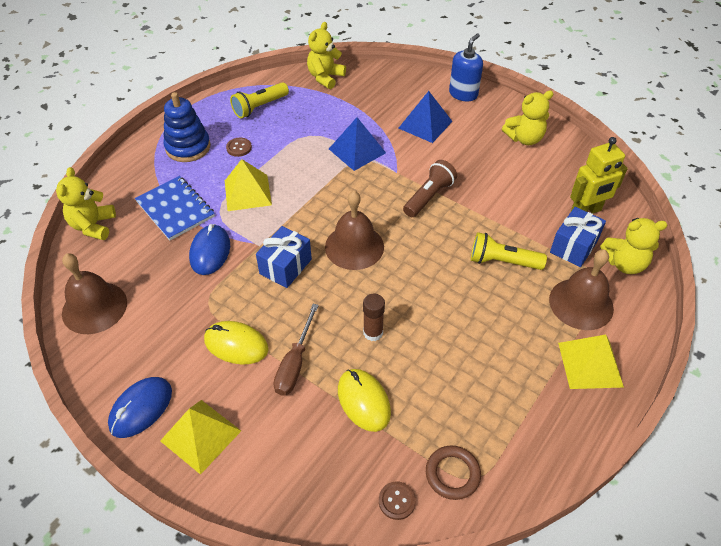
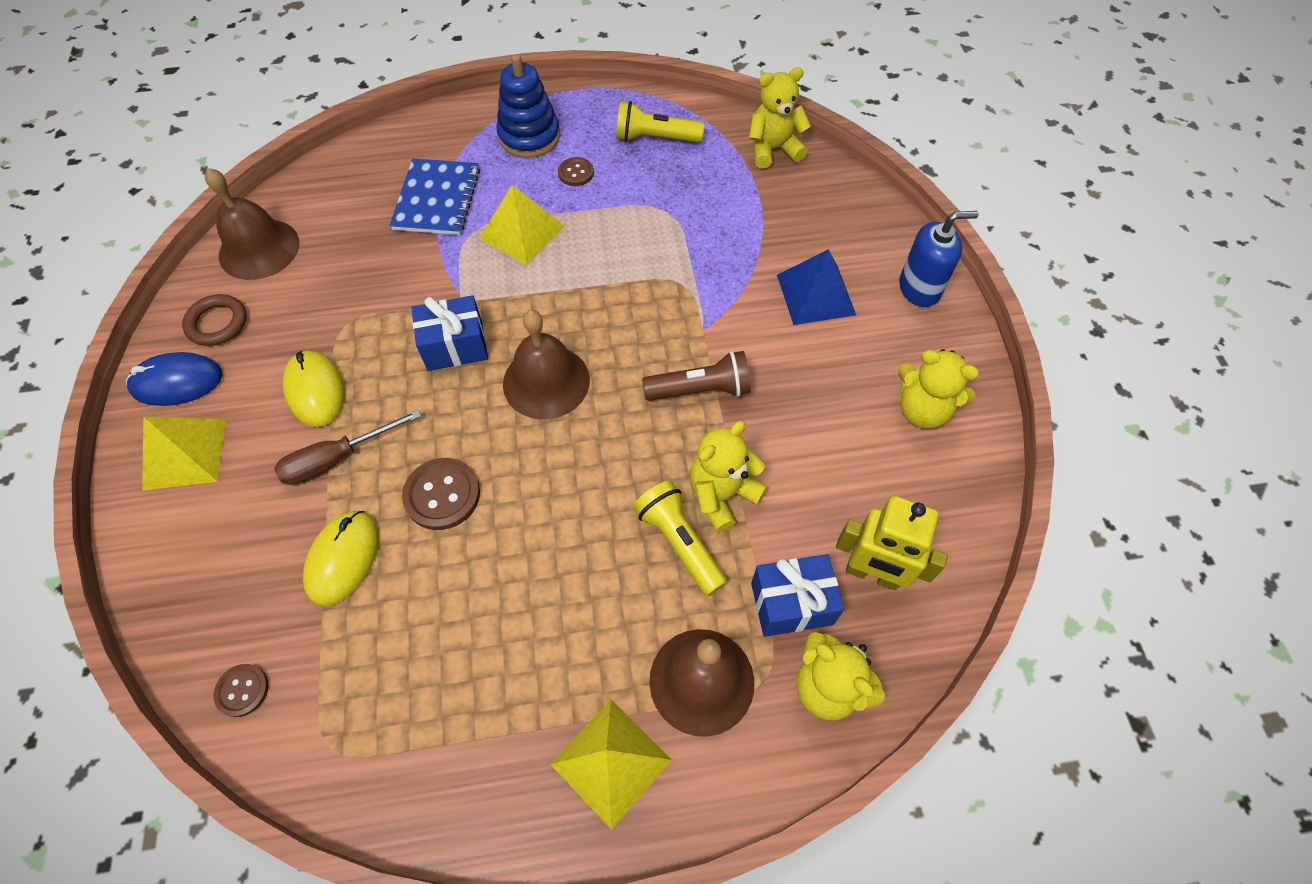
camera: 45 degrees right, 10 degrees up
(93, 226) = (352, 162): yellow teddy bear -> yellow teddy bear (722, 494)
(210, 252) = (411, 271): blue mouse -> none
(357, 151) = (693, 268): blue pyramid -> none
(373, 332) = (442, 495): brown glue stick -> brown button
(452, 474) = (319, 721): brown ring -> brown ring (217, 323)

